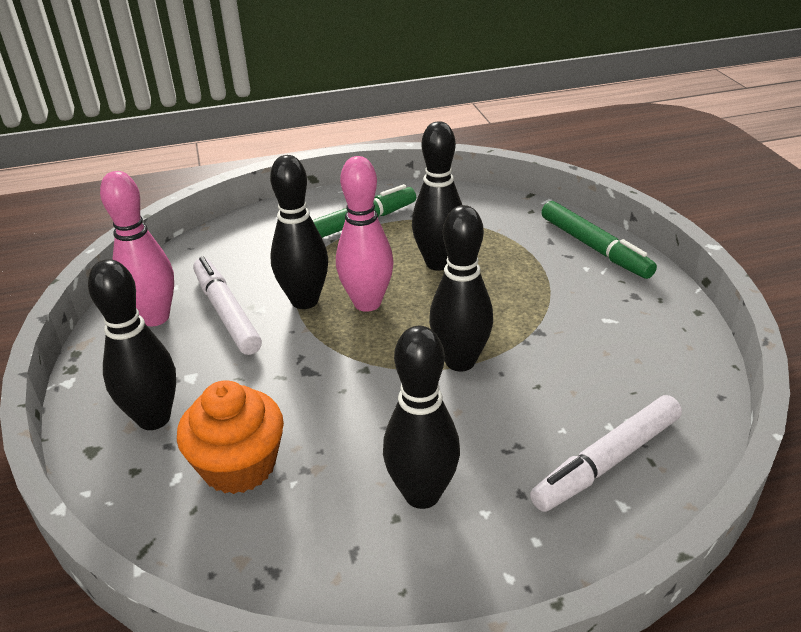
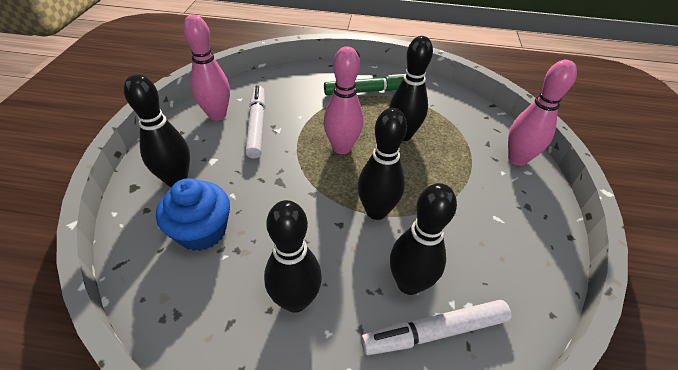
camera: 20 degrees right, 10 degrees up
(239, 465) = (202, 231): orange cupcake -> blue cupcake
(305, 301) = (305, 133): black bowling pin -> black bowling pin (409, 283)
(594, 247) = (517, 159): green marker -> pink bowling pin

